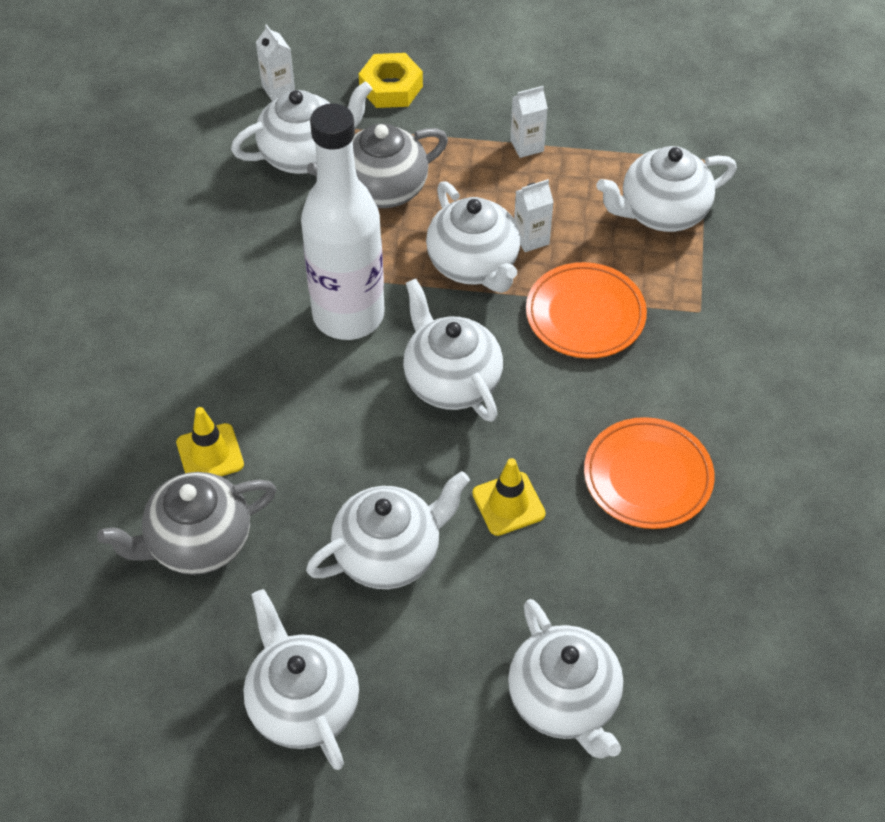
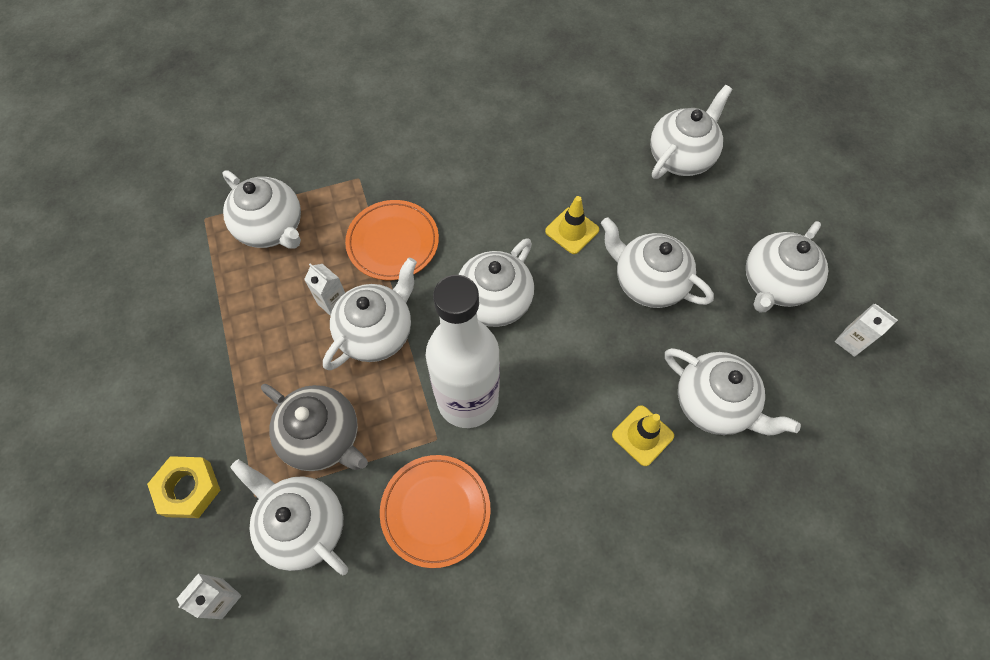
camera: 115 degrees left, 10 degrees up
(197, 543) = (714, 404): grey teapot -> white teapot
(527, 146) = (229, 345): white carton -> white carton (850, 341)
(648, 477) = (509, 165): orange plate -> orange plate (435, 511)

